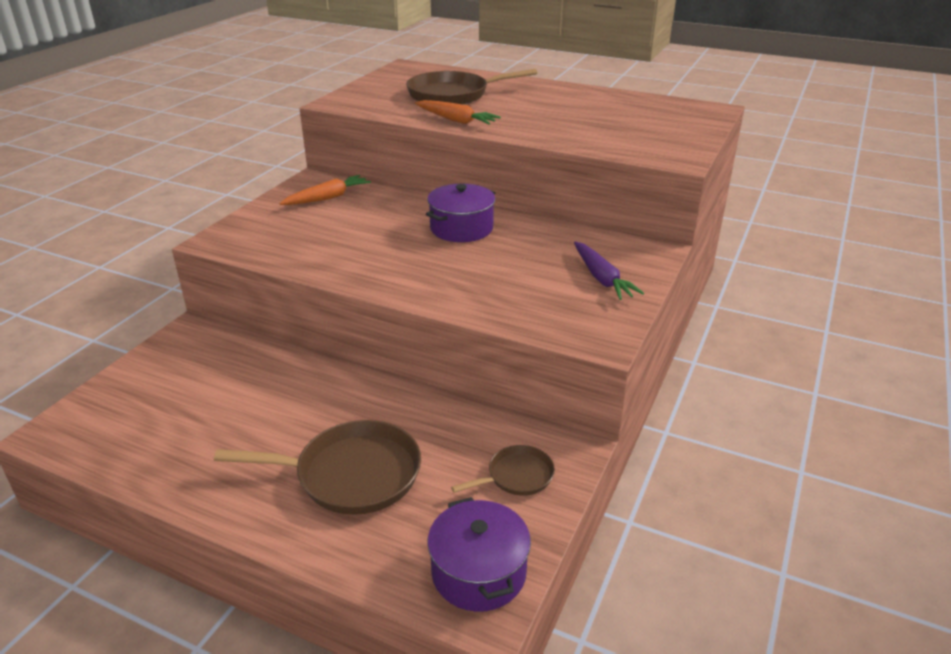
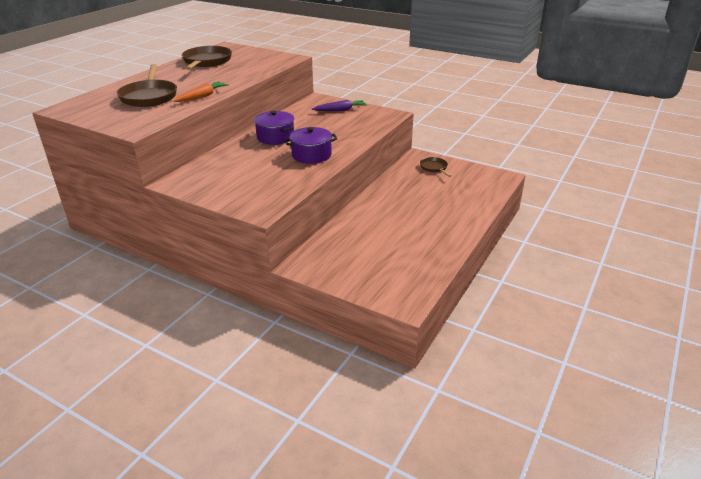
camera: 85 degrees left, 0 degrees up
(327, 198) = (209, 176): orange carrot -> none
(351, 475) = (436, 204): brown pan -> brown pan (206, 62)
(478, 572) = (486, 177): purple pot -> purple pot (311, 155)

